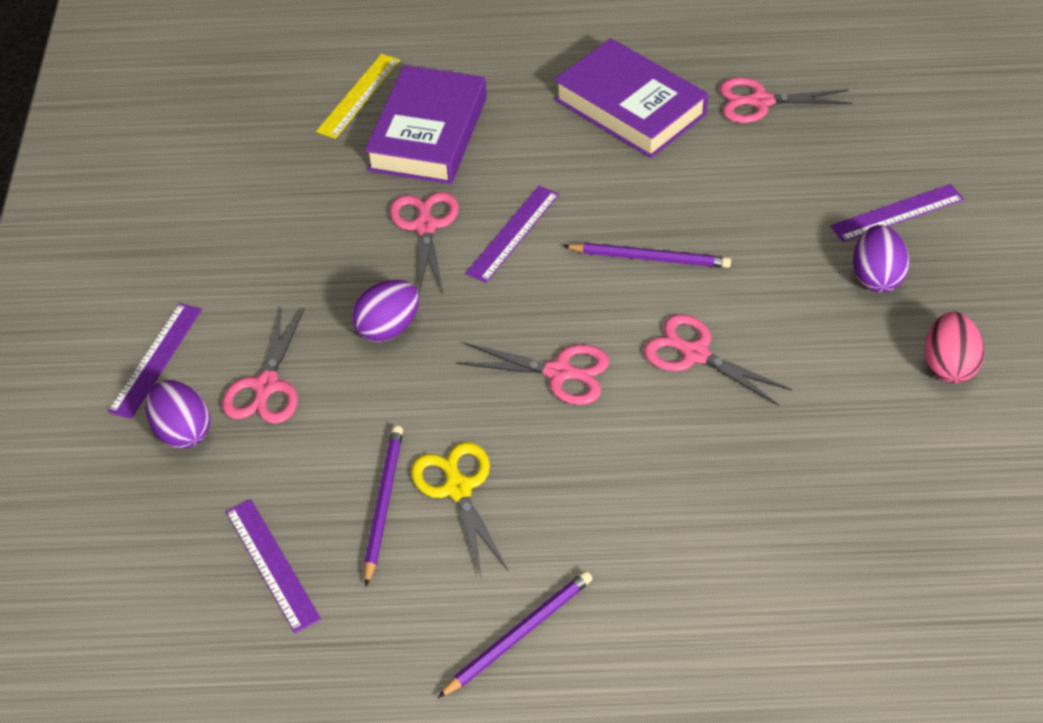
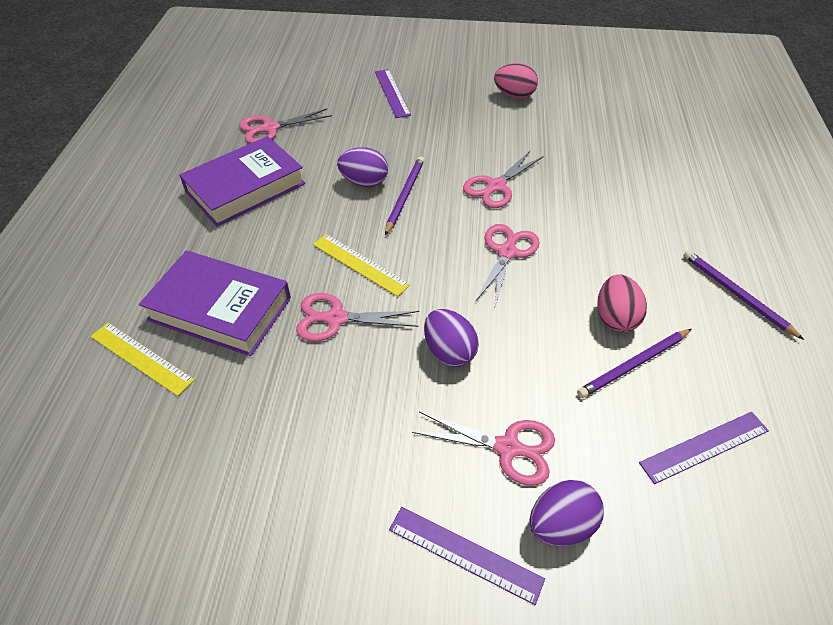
camera: 85 degrees left, 0 degrees up
(383, 503) = (633, 365): purple pencil -> purple pencil turned 45 degrees counterclockwise
(457, 488) = (615, 318): yellow scissors -> pink egg
(513, 233) = (360, 264): purple ruler -> yellow ruler
(760, 102) = (270, 128): pink scissors -> pink scissors turned 60 degrees clockwise
(876, 277) = (442, 108): purple egg -> purple egg (364, 182)

